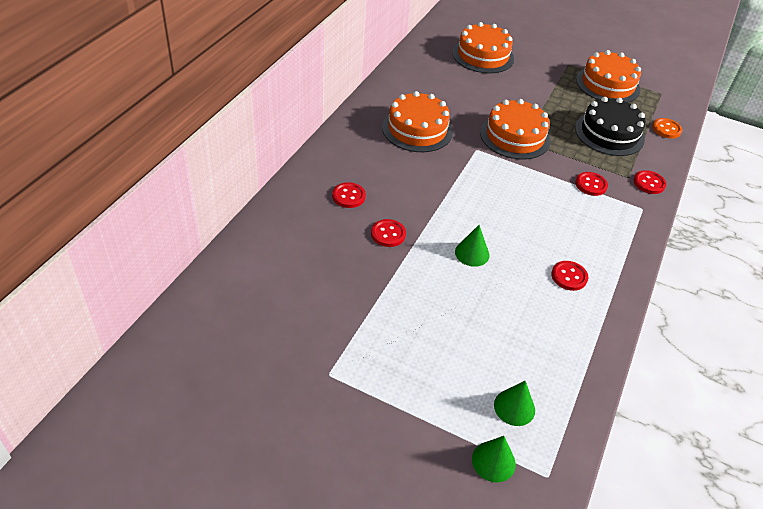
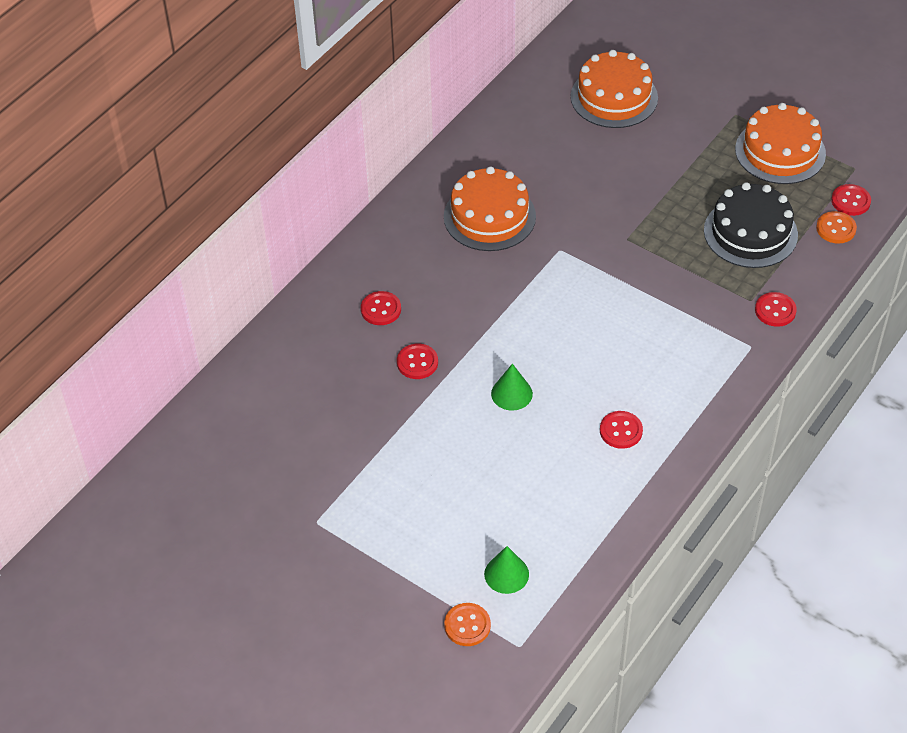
camera: 15 degrees right, 5 degrees up
(493, 461) = (467, 625): green cone -> orange button
(515, 136) = (617, 232): orange cake -> none
(591, 185) = (695, 309): red button -> red button (850, 201)

